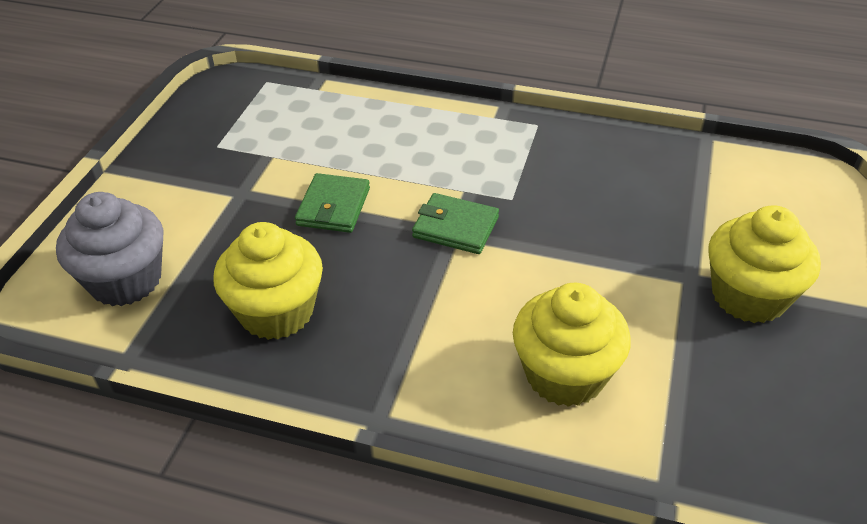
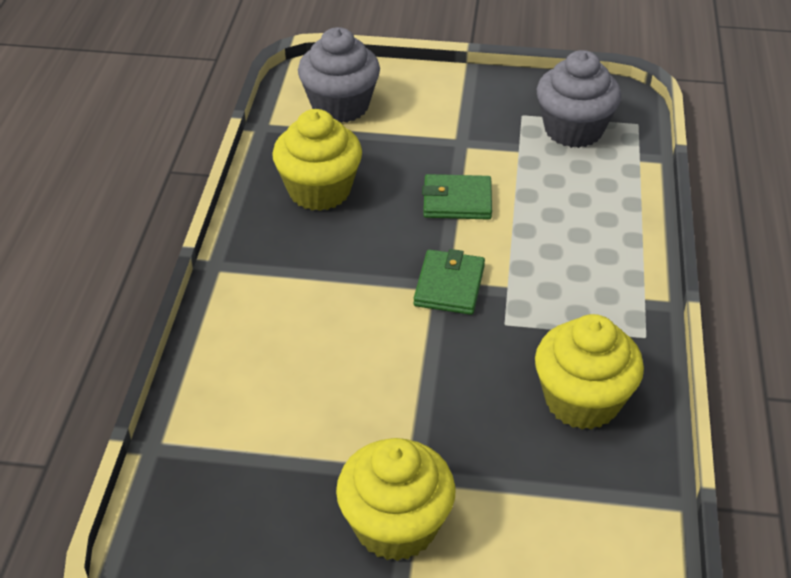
camera: 80 degrees right, 0 degrees up
(258, 118) = (573, 130): none -> grey cupcake
(565, 374) = (270, 376): yellow cupcake -> yellow cupcake (582, 401)

